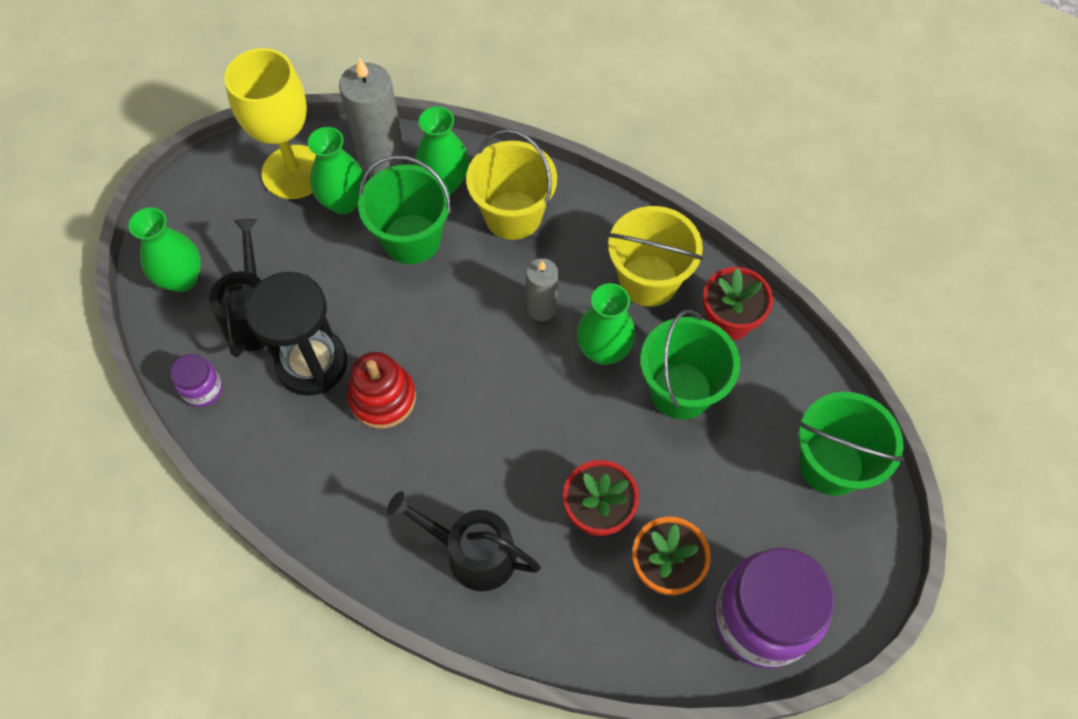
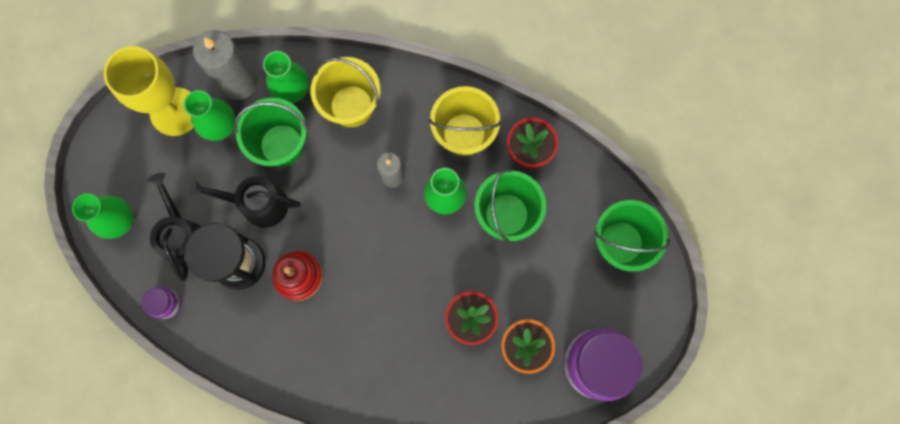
camera: 15 degrees left, 15 degrees up
(473, 553) = (394, 371): black watering can -> black watering can (259, 204)

